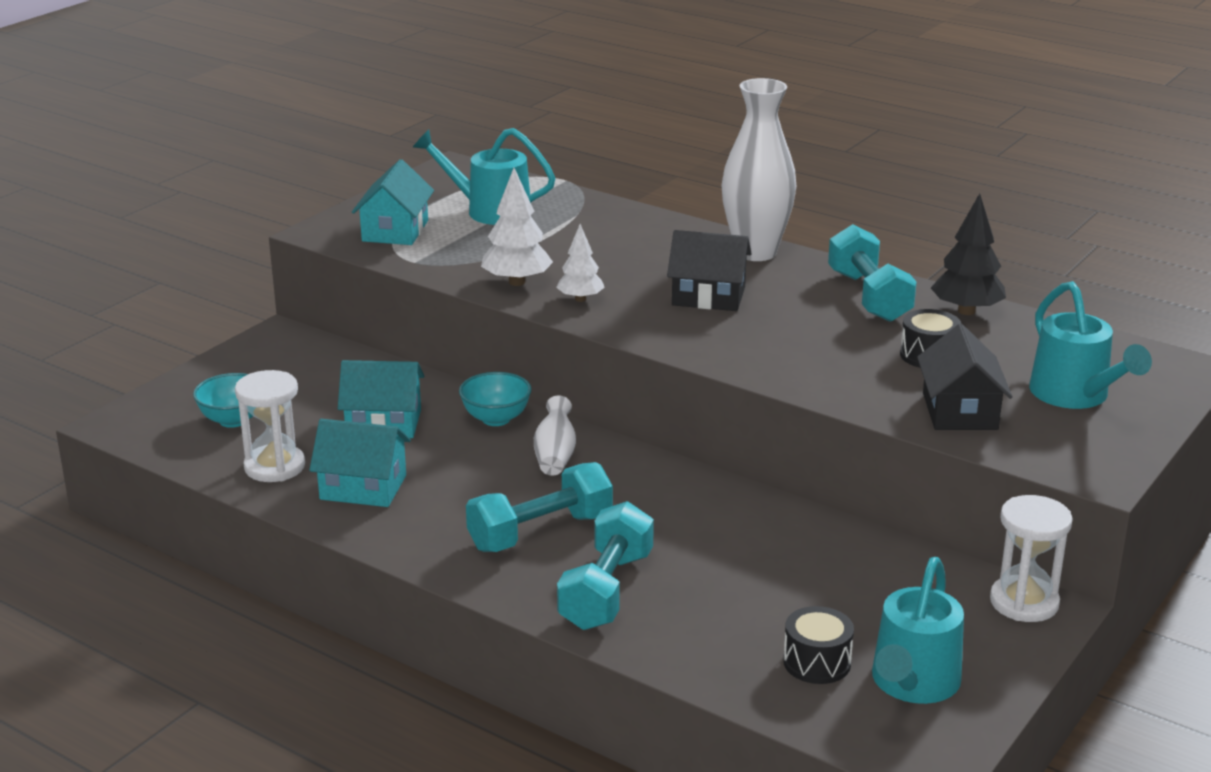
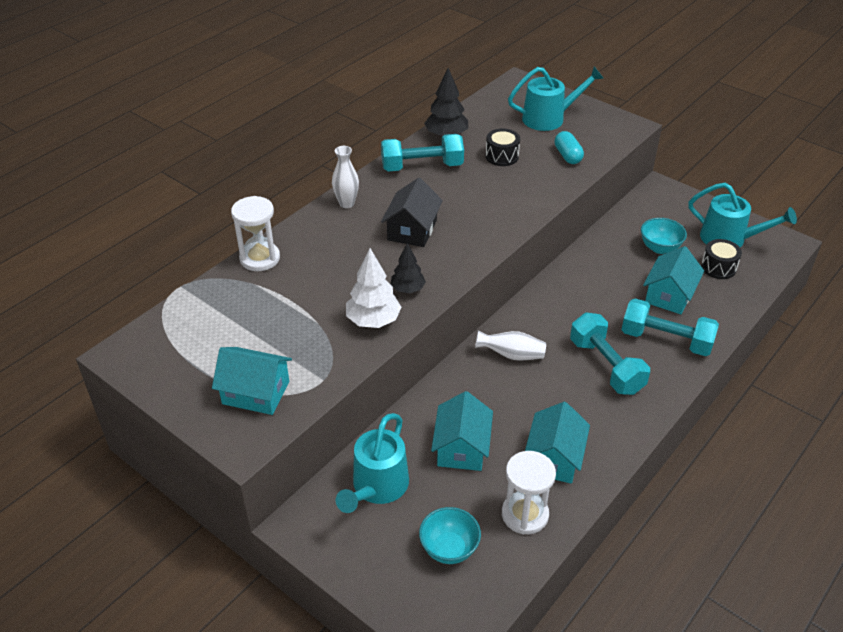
camera: 85 degrees left, 15 degrees up
(489, 211) = (230, 333): turquoise watering can -> turquoise watering can (377, 488)
(496, 419) = (460, 383): turquoise bowl -> turquoise bowl (659, 248)
(580, 299) = (408, 289): white tree -> black tree
(721, 601) = (669, 295): none -> turquoise house
(755, 252) = (346, 203): white vase -> white vase, size x0.52
(959, 411) = (567, 156): black house -> turquoise capsule
(1024, 602) = (655, 194): white hourglass -> white hourglass (260, 258)

